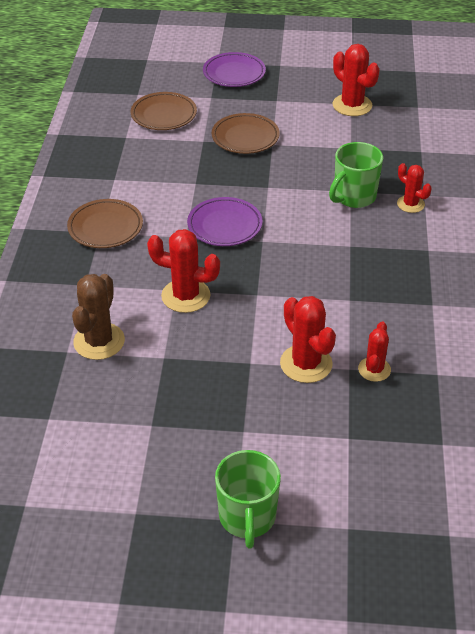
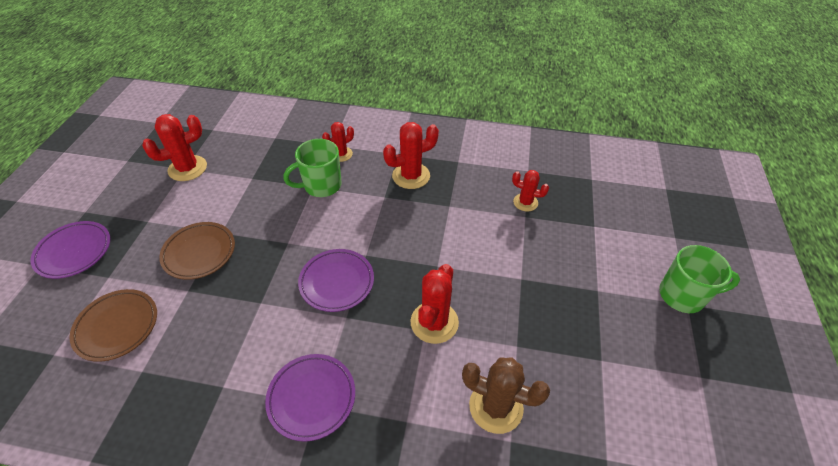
camera: 85 degrees left, 5 degrees up
(105, 227) = (311, 398): brown plate -> purple plate
(306, 364) = (521, 241): red cactus -> red cactus (411, 176)
(354, 197) = (321, 186): green mug -> green mug turned 105 degrees clockwise

